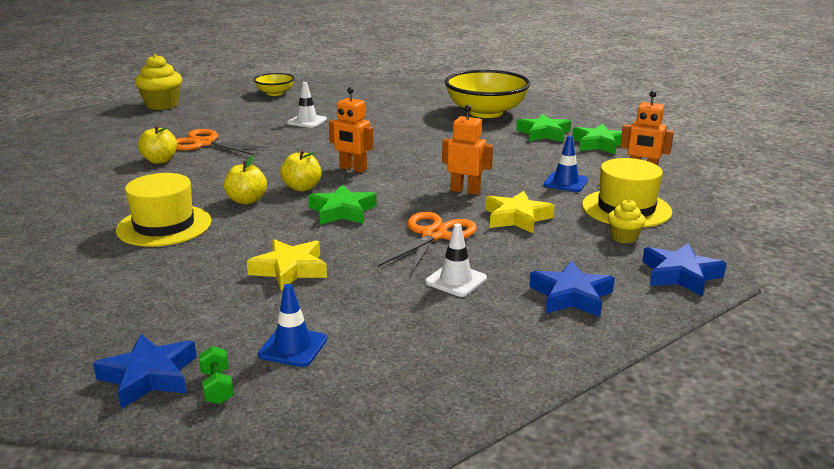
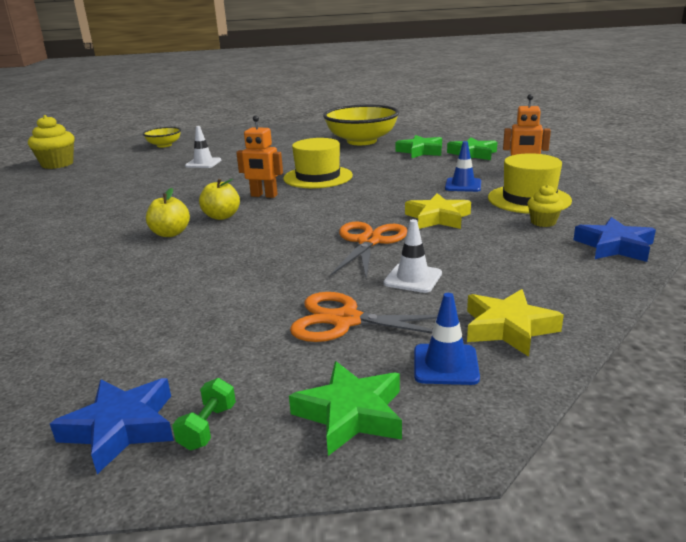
camera: 10 degrees left, 0 degrees up
(160, 161) = (69, 209): yellow apple -> none
(164, 226) = (91, 266): yellow hat -> yellow hat (318, 177)
(205, 143) = (110, 190): orange scissors -> orange scissors (345, 320)
(217, 387) = (208, 427): green dumbbell -> green dumbbell turned 45 degrees clockwise
(290, 270) = (240, 291): yellow star -> yellow star (508, 328)
(293, 347) = (277, 368): blue traffic cone -> blue traffic cone (445, 365)
(342, 211) = (270, 232): green star -> green star (351, 414)
(465, 191) = (378, 201): orange robot -> none
(571, 296) = (530, 277): blue star -> none

